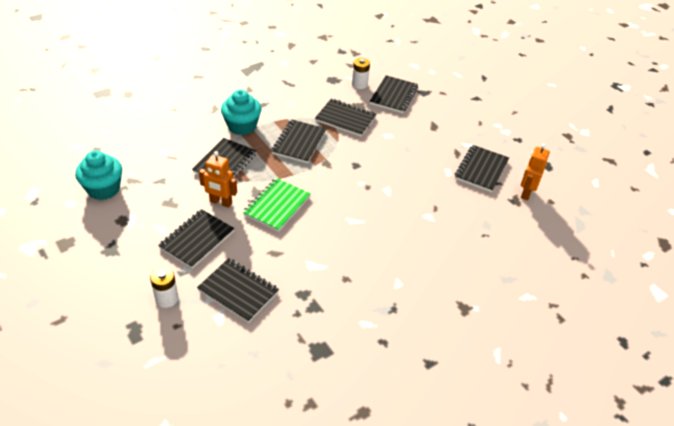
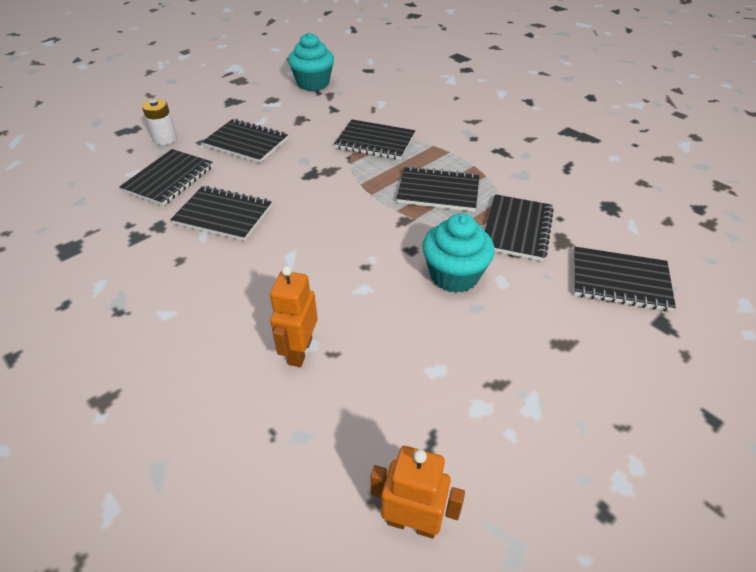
camera: 85 degrees right, 0 degrees up
(220, 202) = (306, 149): orange robot -> orange robot (299, 351)
(242, 126) = (449, 144): turquoise cupcake -> turquoise cupcake (454, 275)
(277, 206) = (308, 188): green notebook -> none
(359, 84) = (620, 236): white battery -> none
(481, 170) = (461, 428): black notebook -> black notebook (223, 215)

